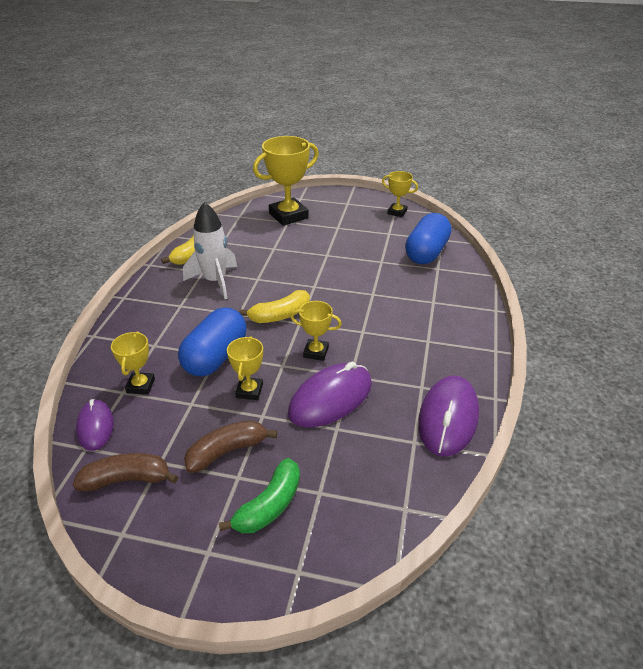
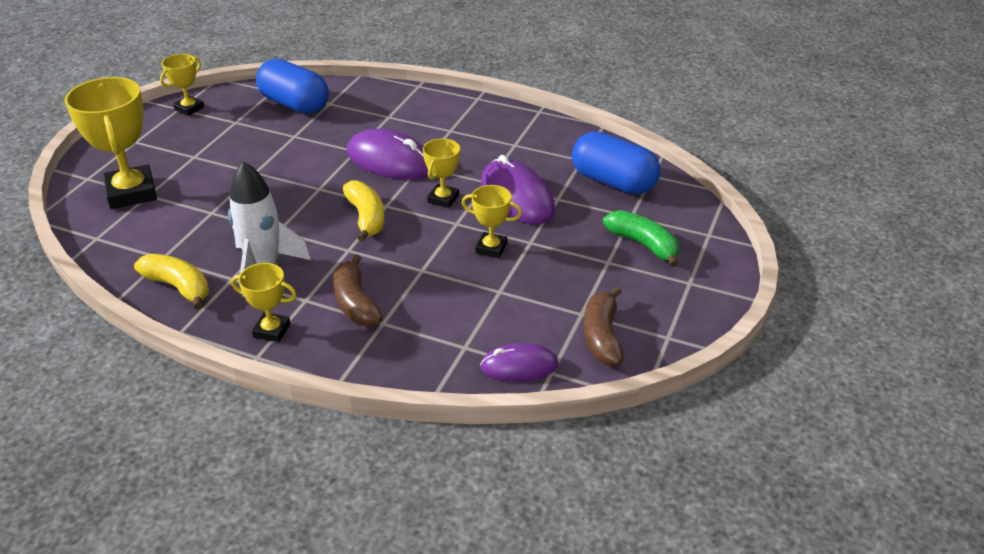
camera: 80 degrees left, 0 degrees up
(140, 386) = (458, 331): yellow trophy -> yellow trophy (272, 330)
(215, 357) = (425, 271): blue capsule -> blue capsule (613, 182)
(227, 451) = (574, 267): brown banana -> brown banana (355, 303)
(448, 418) = (558, 138): purple mouse -> purple mouse (390, 161)

